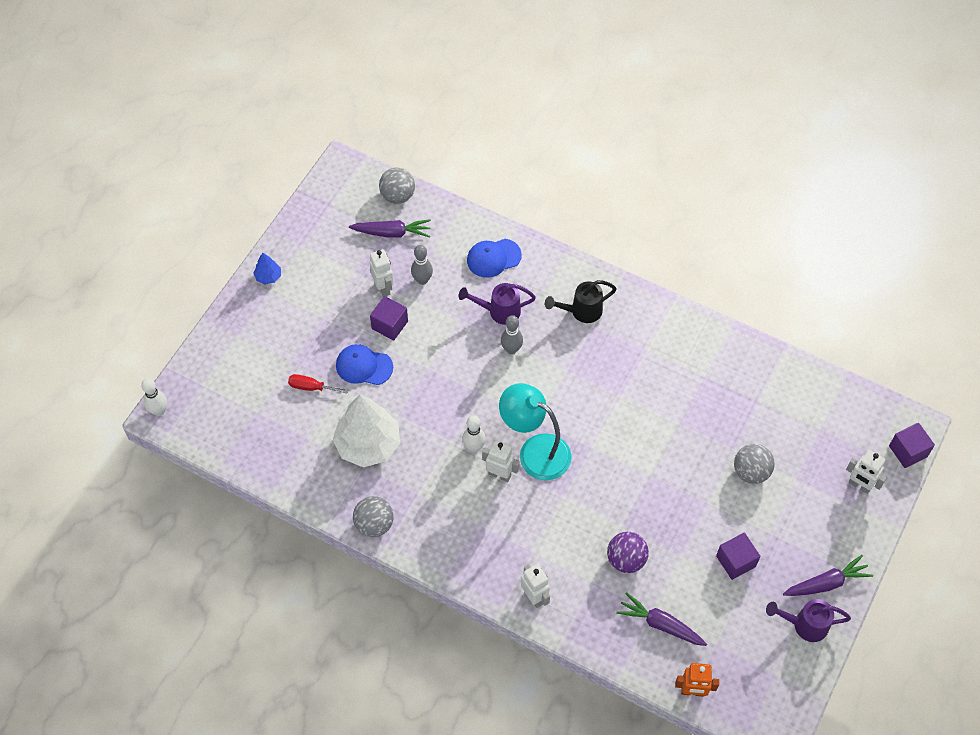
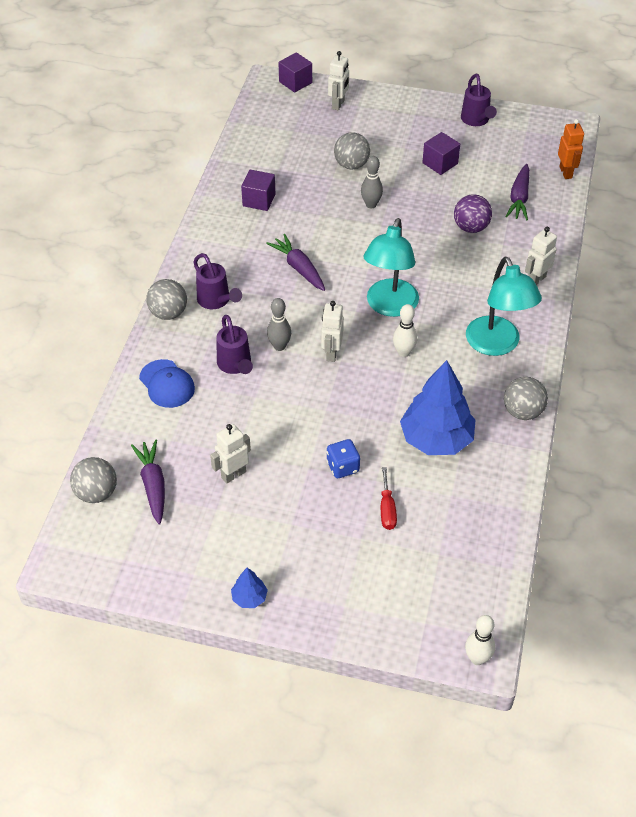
camera: 105 degrees left, 10 degrees down
(364, 366) = (343, 467): blue cap -> blue dice
(368, 444) = (436, 439): white tree -> blue tree
(390, 325) = (281, 456): purple cube -> purple cube (259, 200)
(422, 280) = (213, 440): grey bowling pin -> grey bowling pin (371, 204)
(459, 529) = (497, 345): none -> turquoise lamp
(500, 474) = (425, 327): white robot -> white robot (331, 353)
(576, 272) = (168, 313): none -> grey ball
(581, 311) = (216, 301): black watering can -> purple watering can
(827, 583) = (434, 113): purple carrot -> purple carrot (299, 268)

